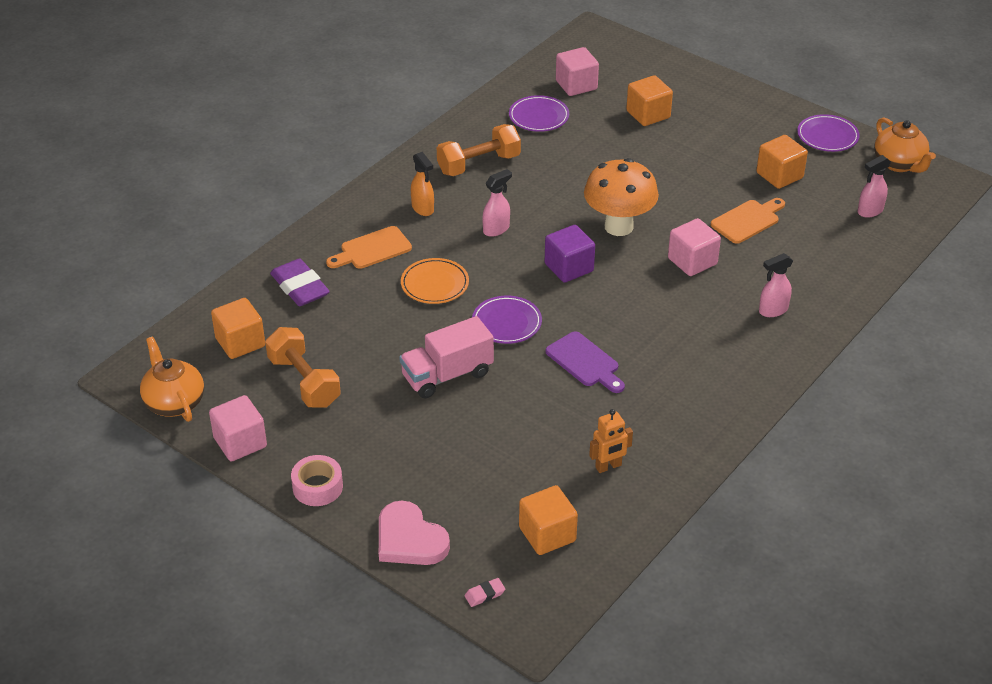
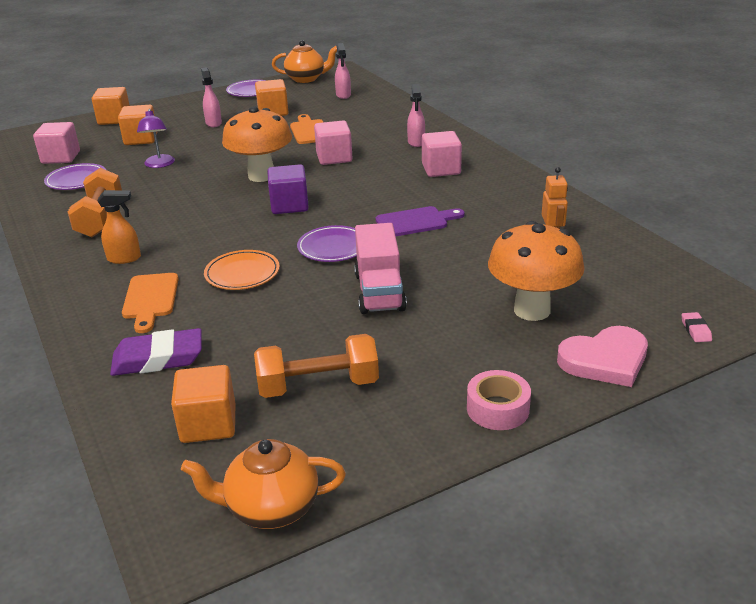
camera: 65 degrees left, 10 degrees down
(240, 442) = (387, 458): pink cube -> pink cube (441, 169)
(465, 478) = (532, 310): none -> orange mushroom
(496, 229) = (201, 227): pink spray bottle -> pink spray bottle (213, 123)
(547, 534) = (625, 281): orange cube -> orange cube (114, 119)
(600, 151) = (159, 165): none -> purple lamp

